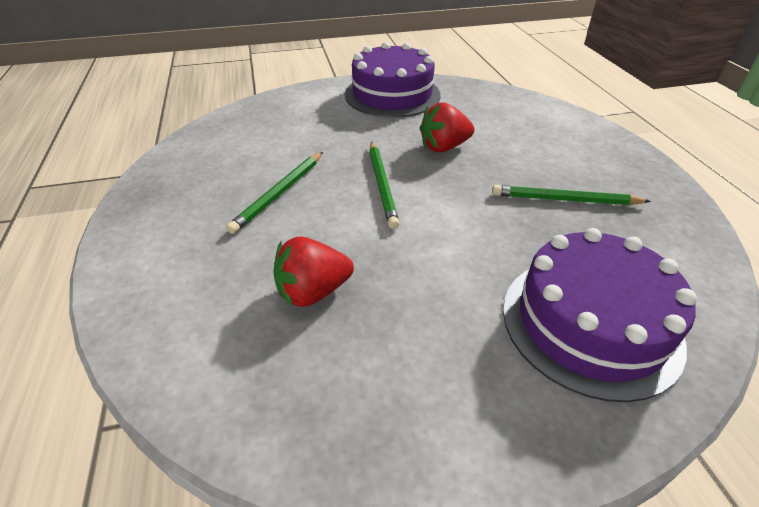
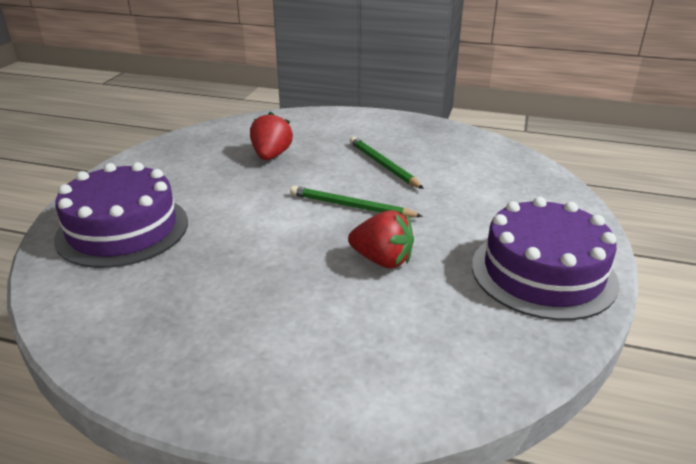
camera: 120 degrees right, 10 degrees down
(444, 147) = (382, 260): red strawberry -> red strawberry turned 105 degrees clockwise
(565, 199) = (225, 291): green pencil -> none

